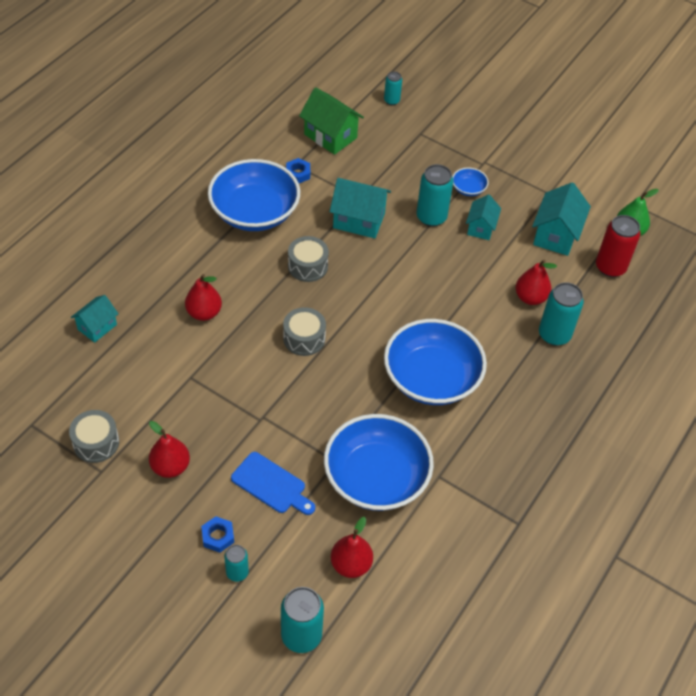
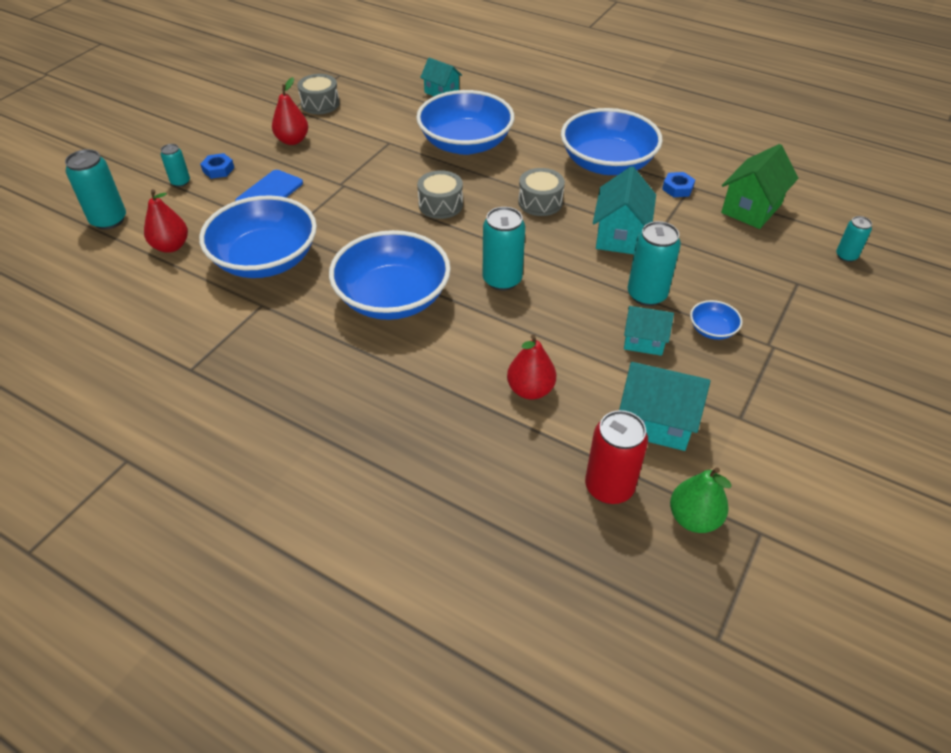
camera: 90 degrees right, 5 degrees down
(204, 313) = (465, 143): red pear -> blue bowl
(554, 335) = (469, 413): turquoise can -> turquoise can (502, 280)

